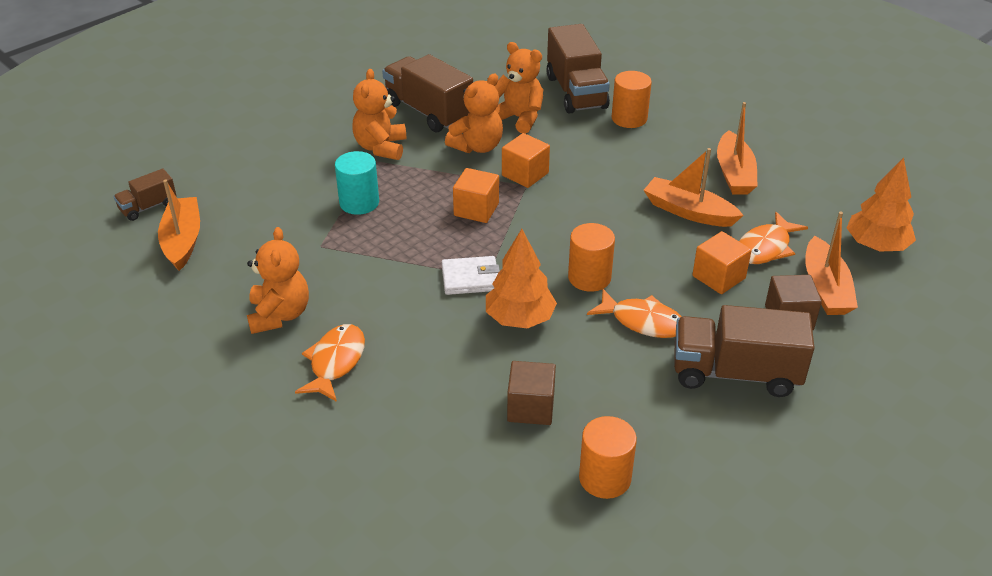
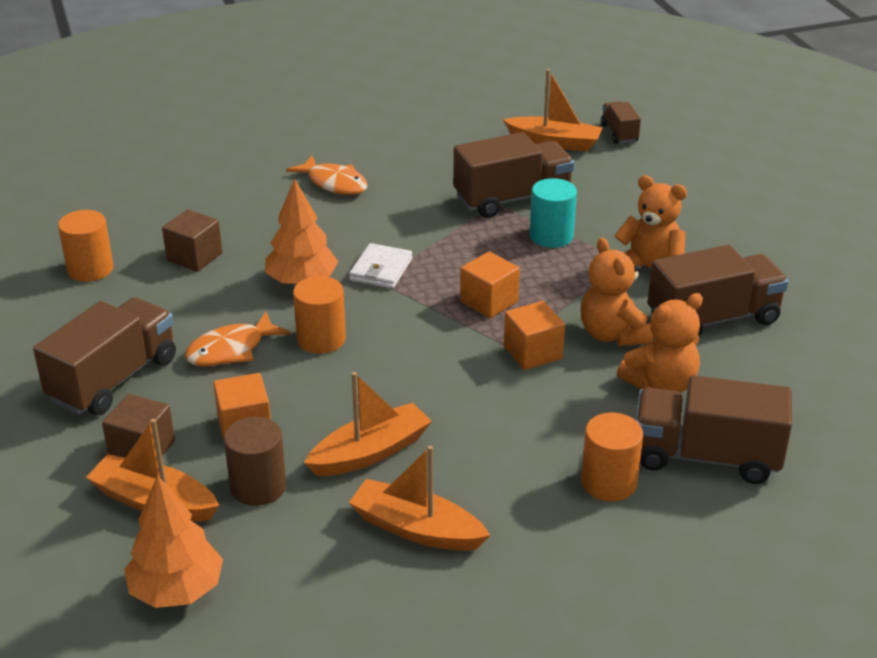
camera: 115 degrees right, 5 degrees down
(279, 315) = (414, 169): orange teddy bear -> none
(307, 238) = (512, 199): none -> brown truck
(765, 247) = (258, 487): orange fish -> brown cylinder

